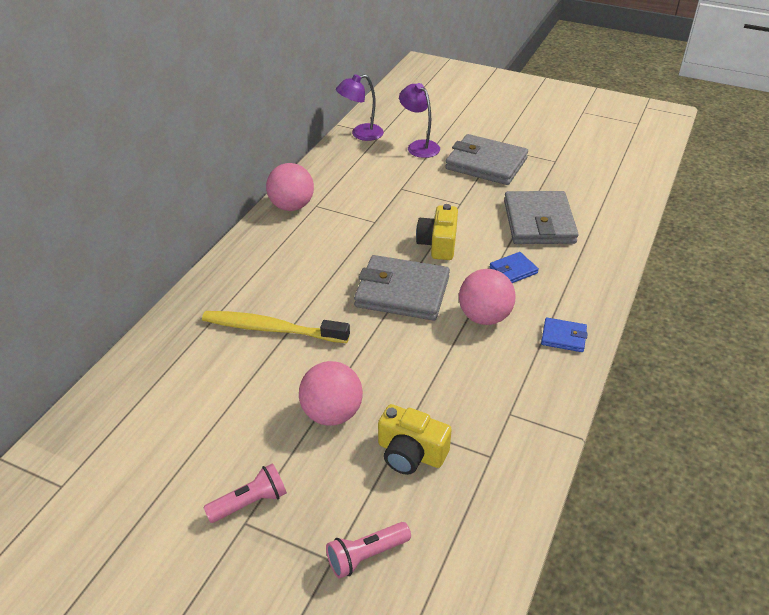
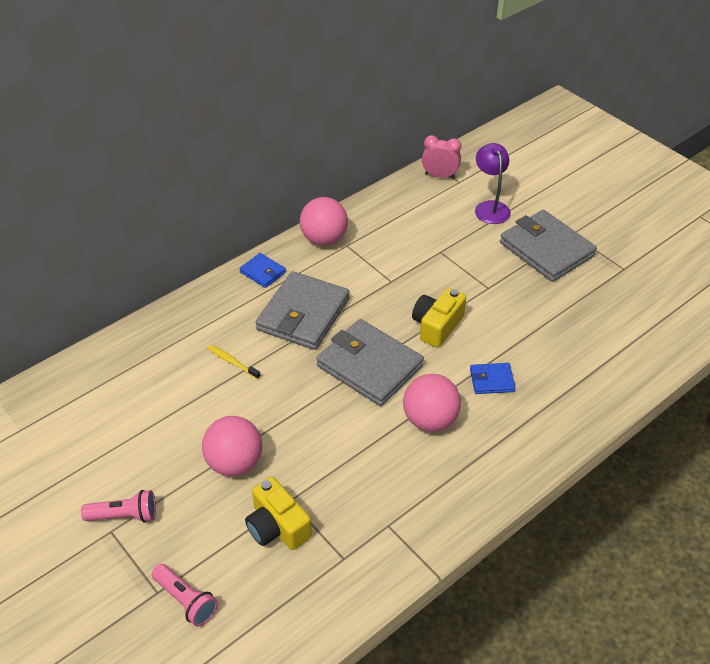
camera: 25 degrees right, 5 degrees up
(271, 329) = (232, 362): yellow toothbrush -> yellow toothbrush, size x0.46
(361, 134) = (439, 176): purple lamp -> pink clock
(366, 555) = (186, 600): pink flashlight -> pink flashlight turned 135 degrees counterclockwise
(538, 222) = (555, 335): grey wallet -> grey wallet (303, 314)
(563, 337) = (492, 469): blue wallet -> blue wallet (263, 272)

